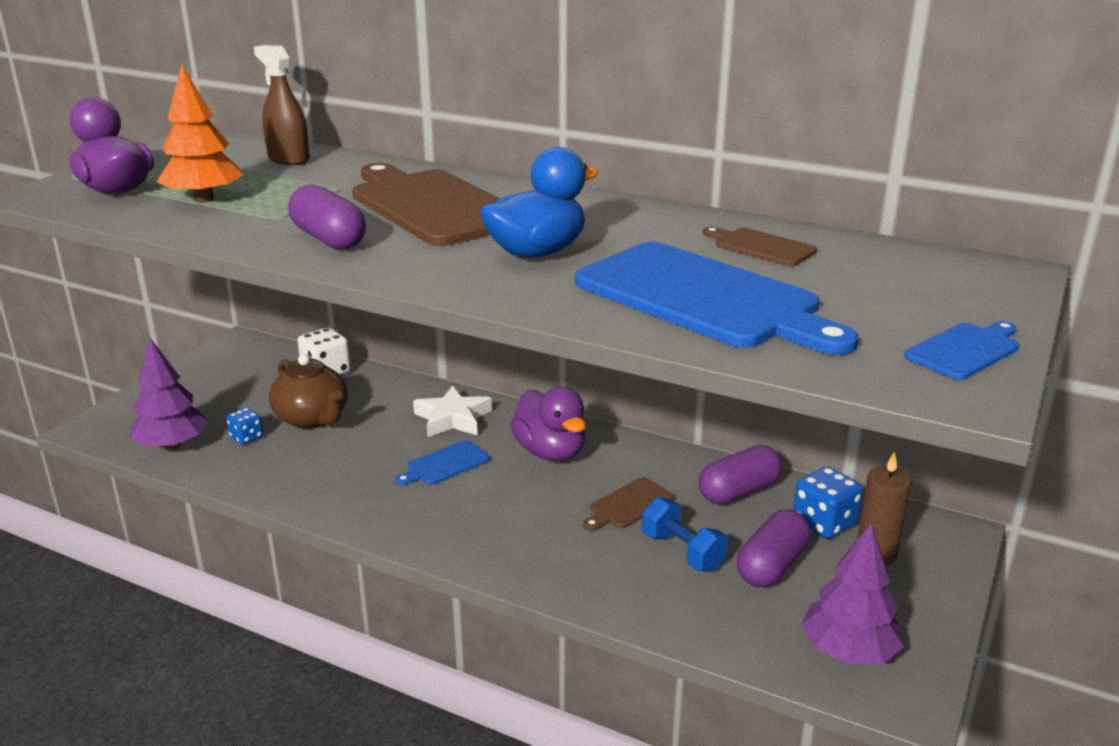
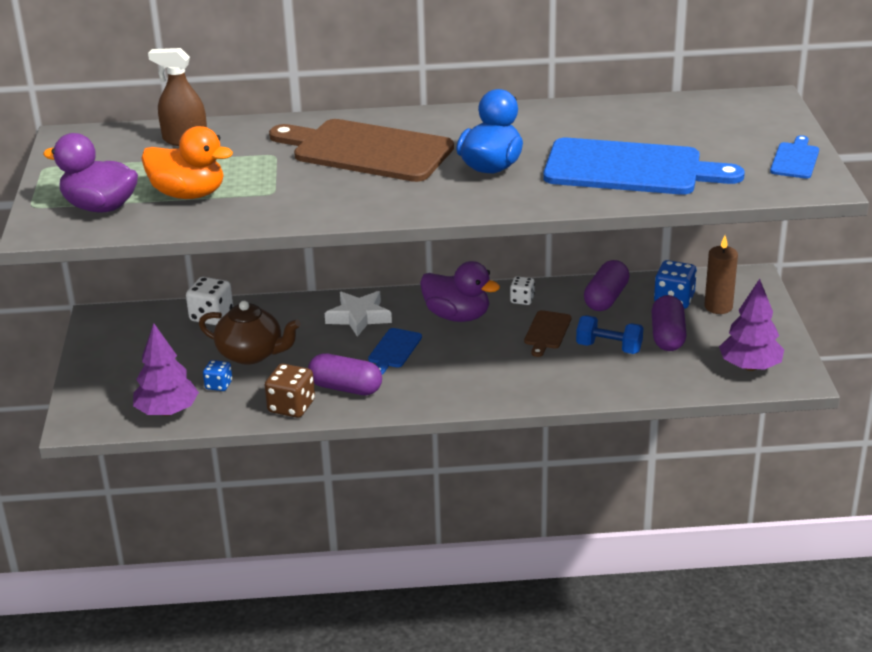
camera: 30 degrees left, 5 degrees up
(204, 199) = (188, 194): orange tree -> orange duck
(279, 484) = (291, 406): none -> brown dice
(328, 239) = (339, 198): purple capsule -> purple capsule (345, 388)
(639, 459) = (522, 300): none -> white dice
(761, 247) = (618, 122): brown cutting board -> none

